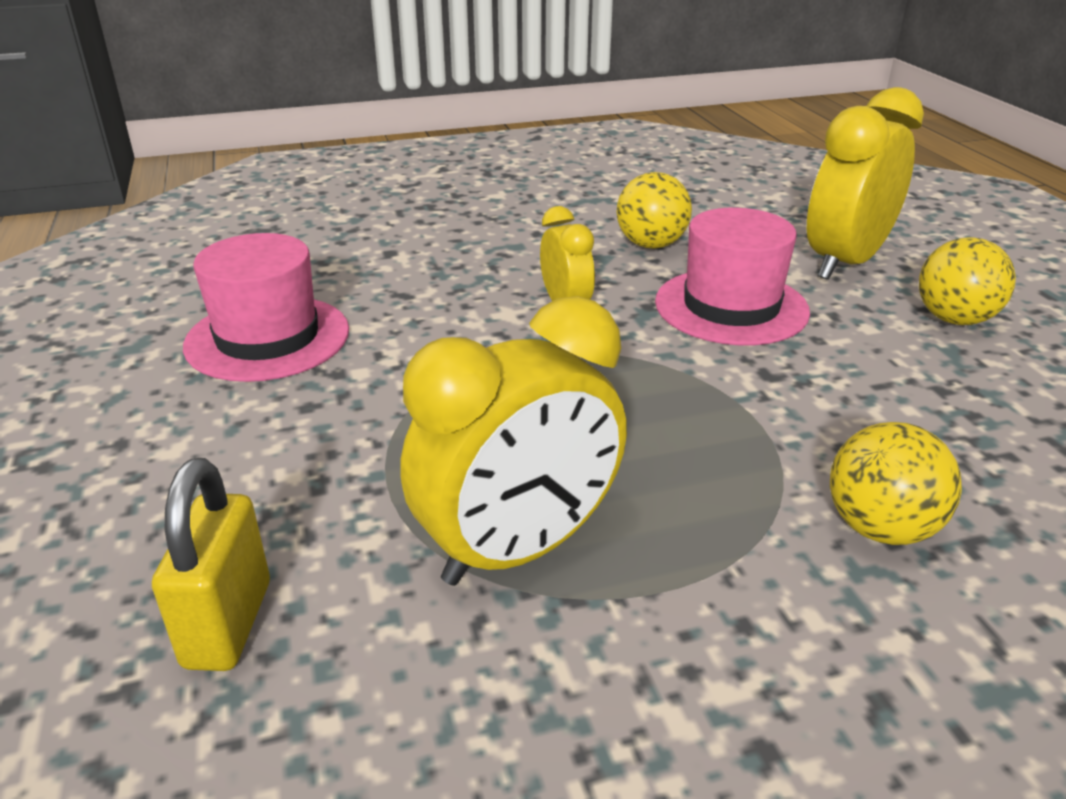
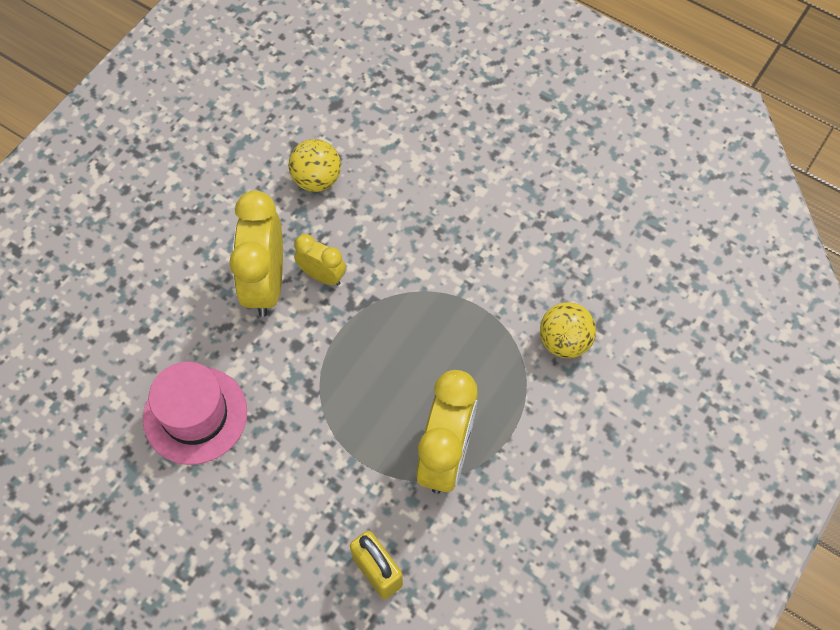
camera: 40 degrees left, 30 degrees up
(731, 307) = (404, 217): pink hat -> none
(845, 263) = (432, 129): yellow clock -> yellow clock (265, 283)
(954, 319) = (514, 155): yellow ball -> none

